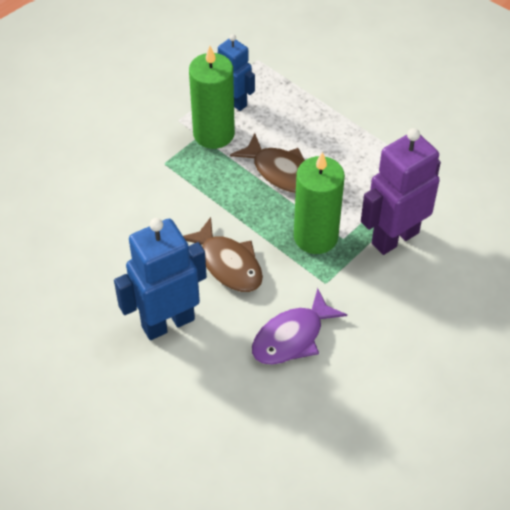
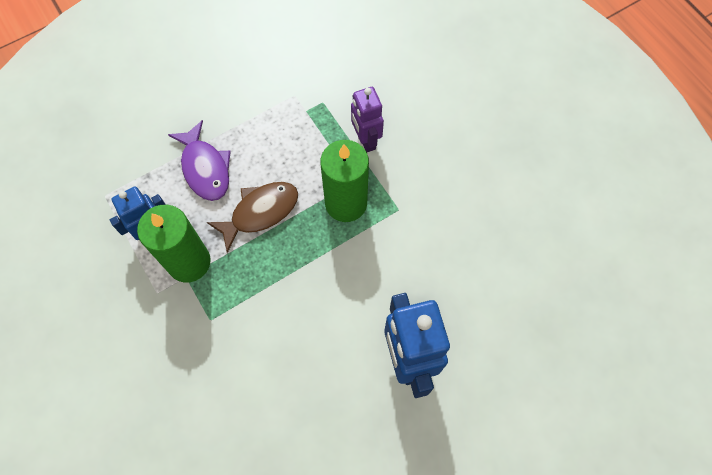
camera: 75 degrees left, 15 degrees up
(228, 264) = (355, 287): brown fish -> none
(292, 337) = (449, 252): purple fish -> purple fish (205, 168)
(394, 237) = (365, 140): purple robot -> purple robot, size x0.62

